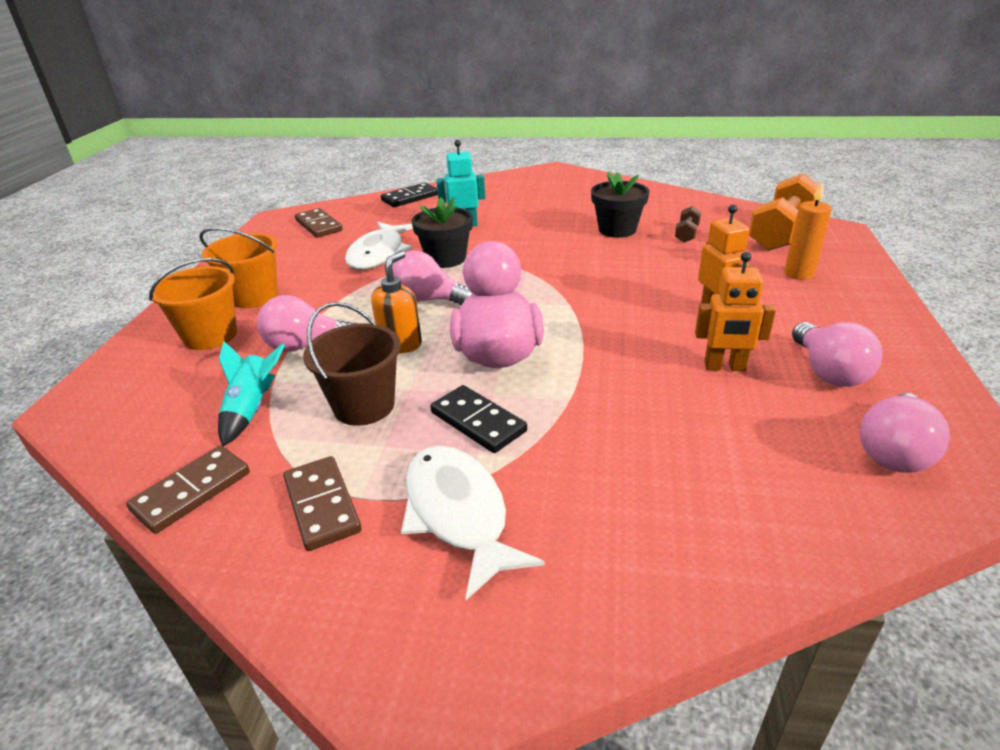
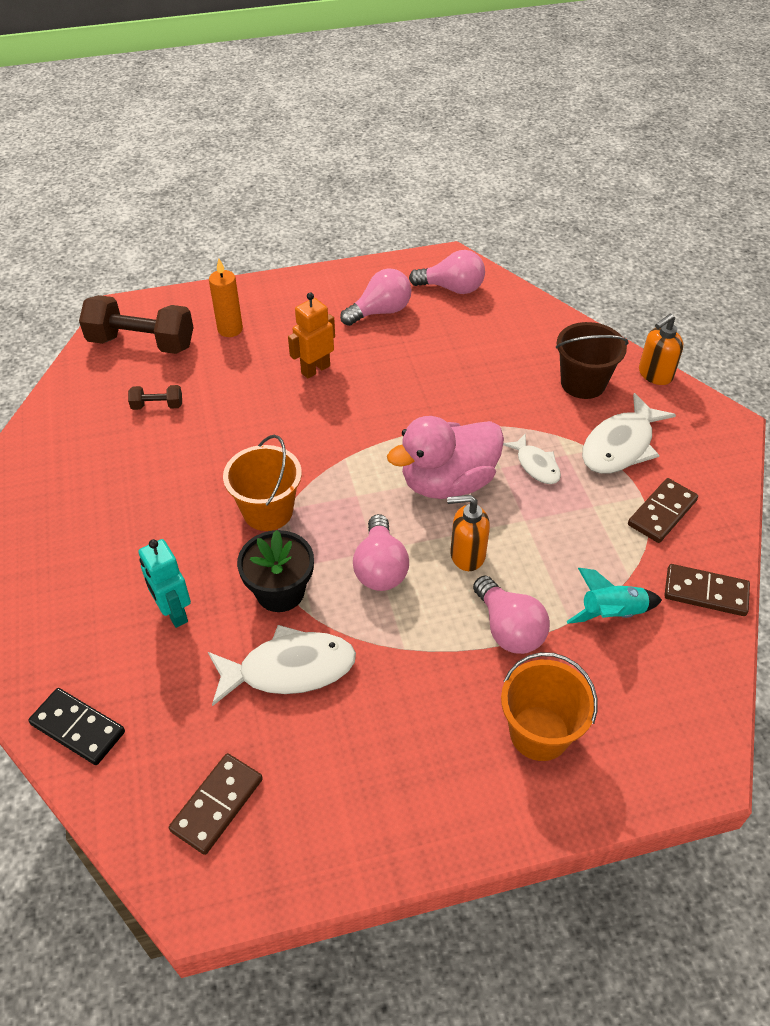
camera: 115 degrees left, 15 degrees up
(254, 296) = (445, 748): orange bucket -> orange bucket (268, 511)
(364, 406) = (560, 539): brown bucket -> brown bucket (583, 383)
(478, 422) = (536, 465): black domino -> white fish
(593, 640) = (655, 375): none -> orange soap dispenser
(617, 230) = (157, 461): black flower pot -> none
(724, 367) = (399, 356): orange robot -> none
(781, 234) = (141, 343): orange dumbbell -> brown dumbbell

